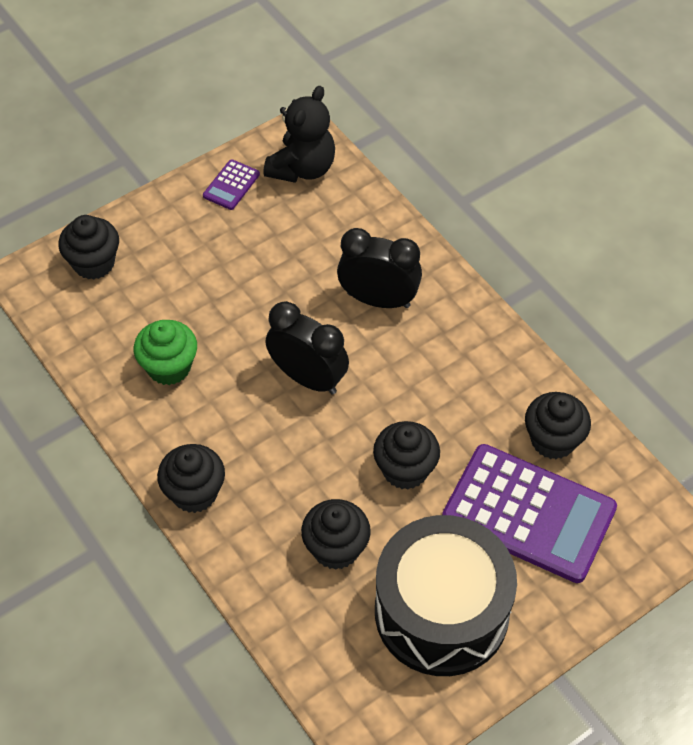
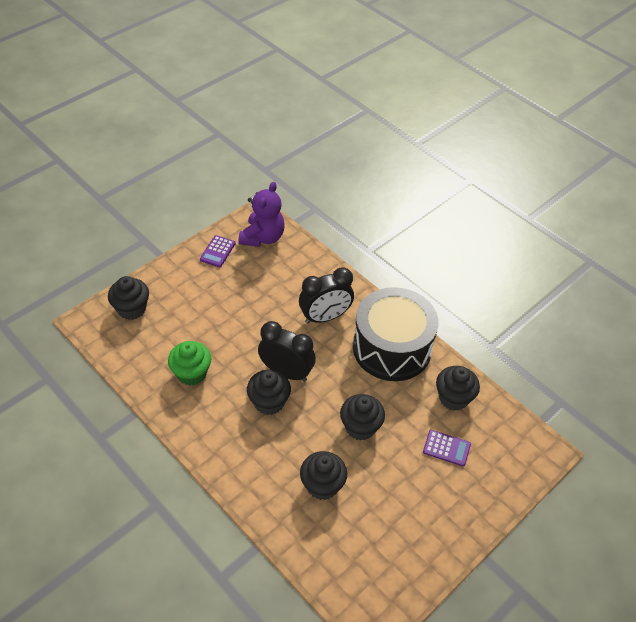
camera: 10 degrees left, 5 degrees down
(194, 492) = (220, 457): black cupcake -> black cupcake (269, 402)
(302, 168) = (262, 237): black teddy bear -> purple teddy bear
(378, 300) = (325, 317): black clock -> black clock turned 150 degrees clockwise
(441, 612) = (400, 521): black drum -> black drum (392, 348)
(528, 513) = (446, 448): purple calculator -> purple calculator, size x0.42

